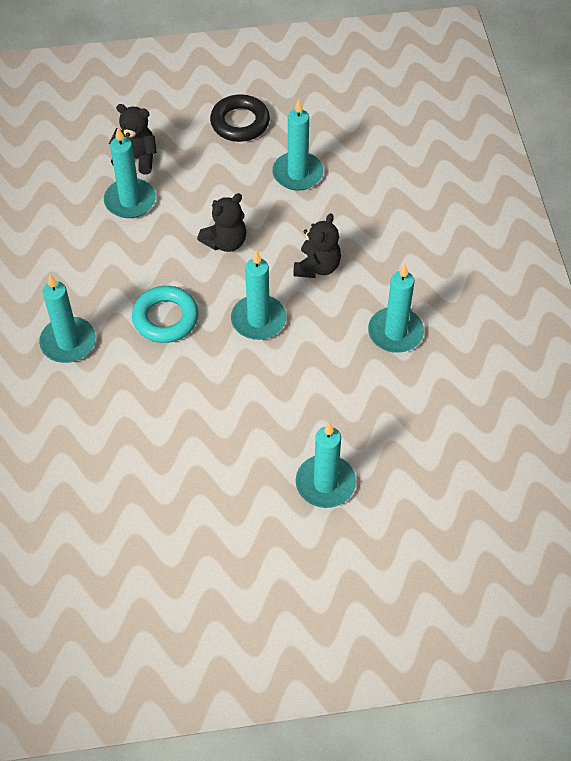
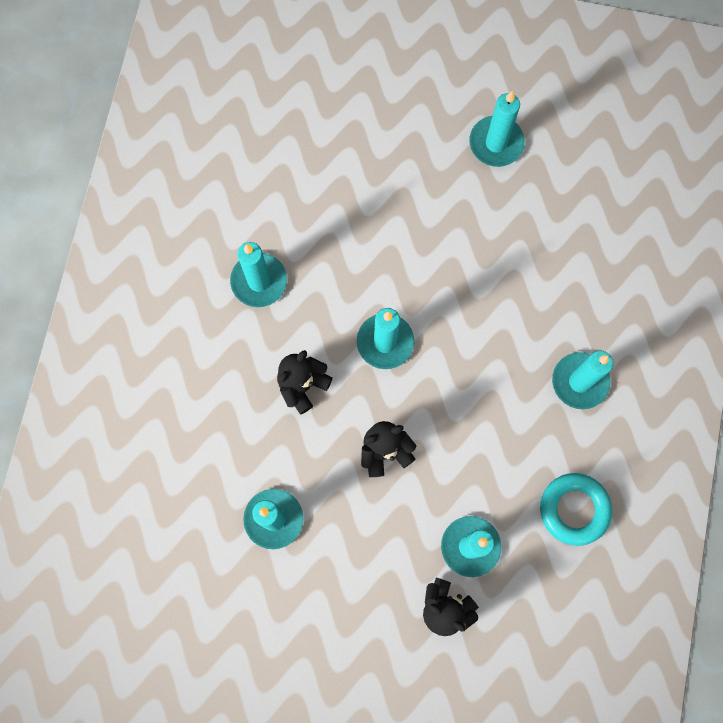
camera: 160 degrees left, 20 degrees up
(165, 318) = (476, 376): turquoise ring -> turquoise ring (574, 509)
(240, 122) = (309, 622): black ring -> none
(325, 483) = (387, 153): turquoise candle -> turquoise candle (496, 143)

